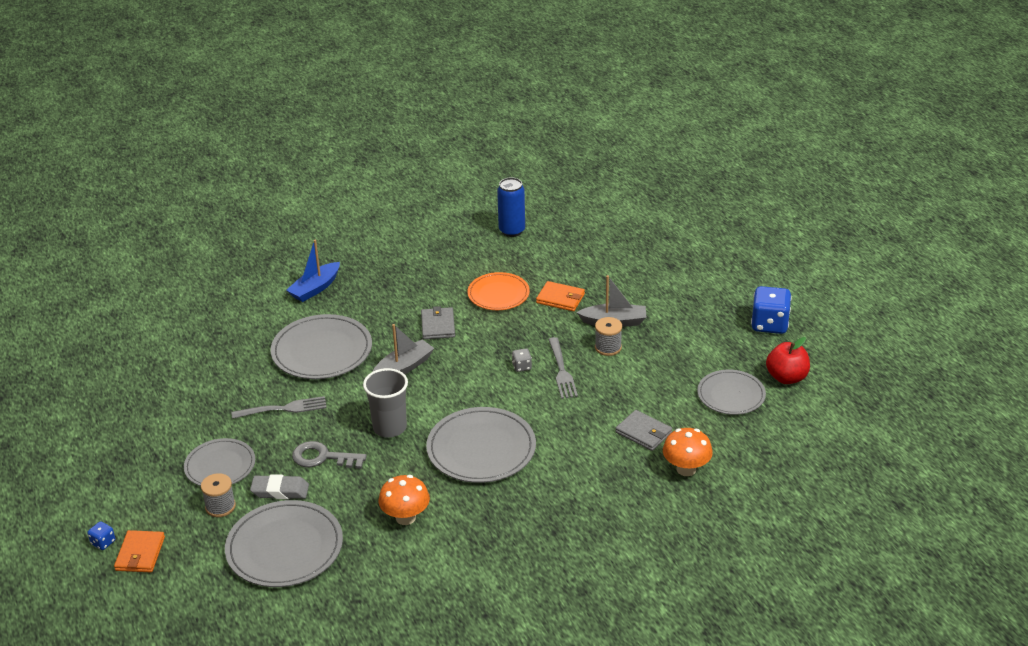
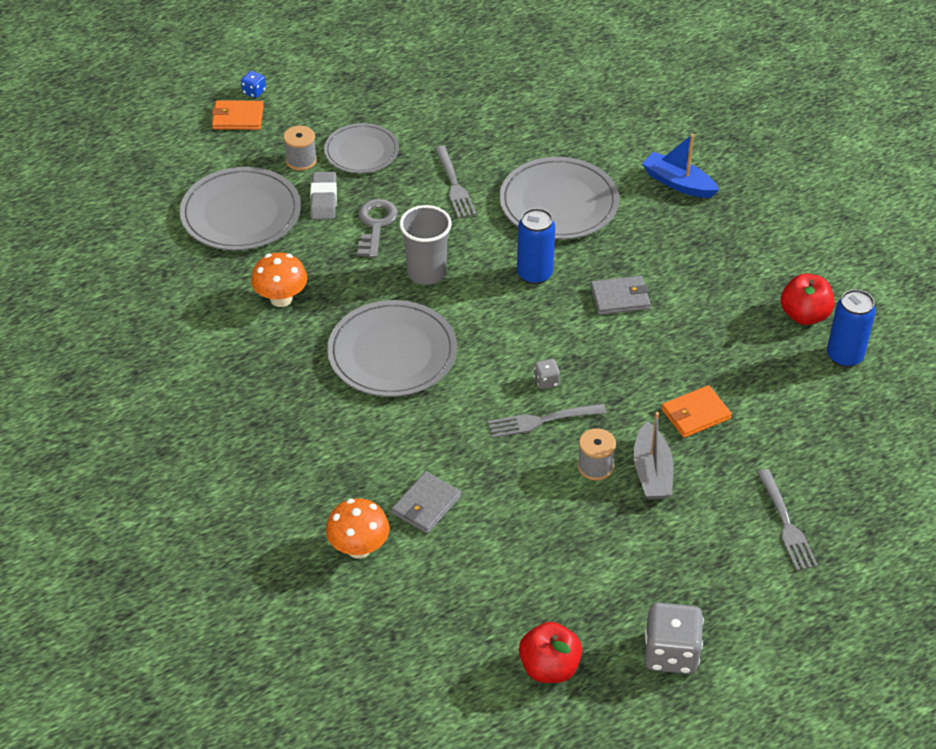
camera: 85 degrees right, 10 degrees up
(403, 367) = (534, 274): grey boat -> blue can
(470, 243) = (804, 315): none -> red apple
(498, 294) = (695, 350): orange plate -> none
(560, 298) = (695, 414): orange wallet -> orange wallet turned 45 degrees clockwise
(660, 269) = (786, 523): none -> grey fork
(731, 395) = (506, 600): grey plate -> none
(769, 324) = (671, 653): blue dice -> grey dice

